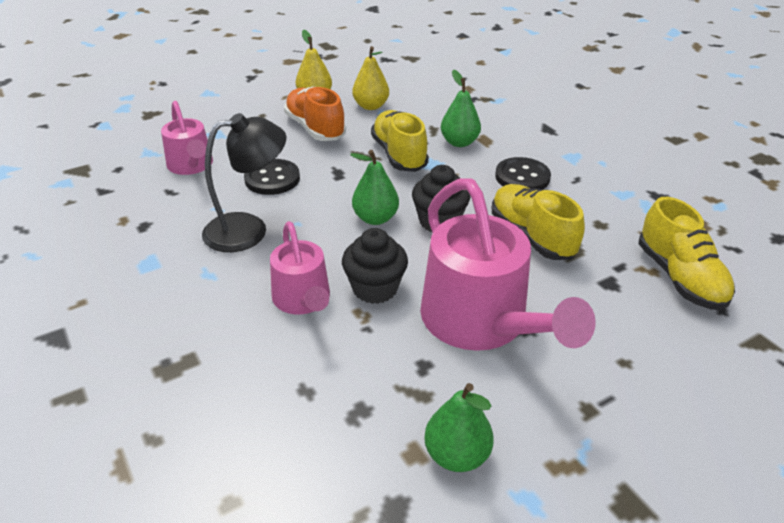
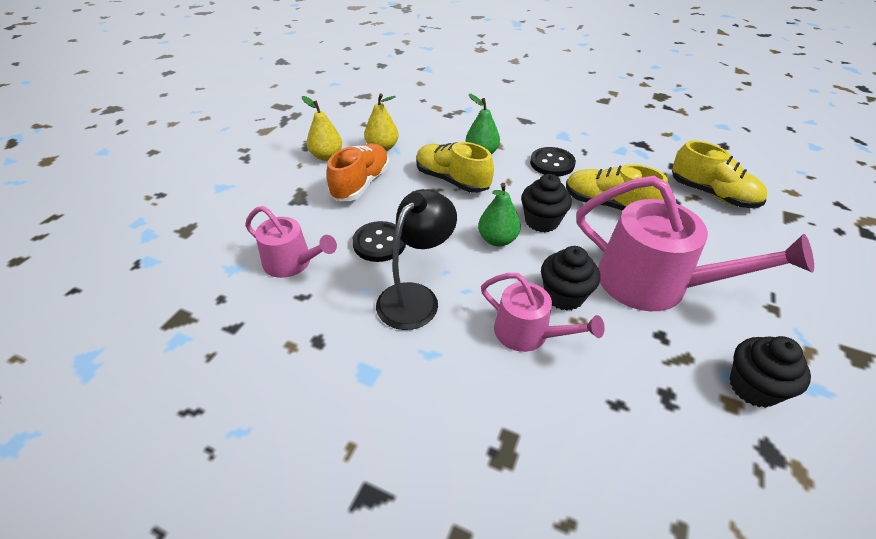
camera: 35 degrees left, 5 degrees up
(315, 128) = (361, 184): orange shoe -> orange shoe turned 90 degrees clockwise
(456, 455) = (753, 387): green pear -> black cupcake

